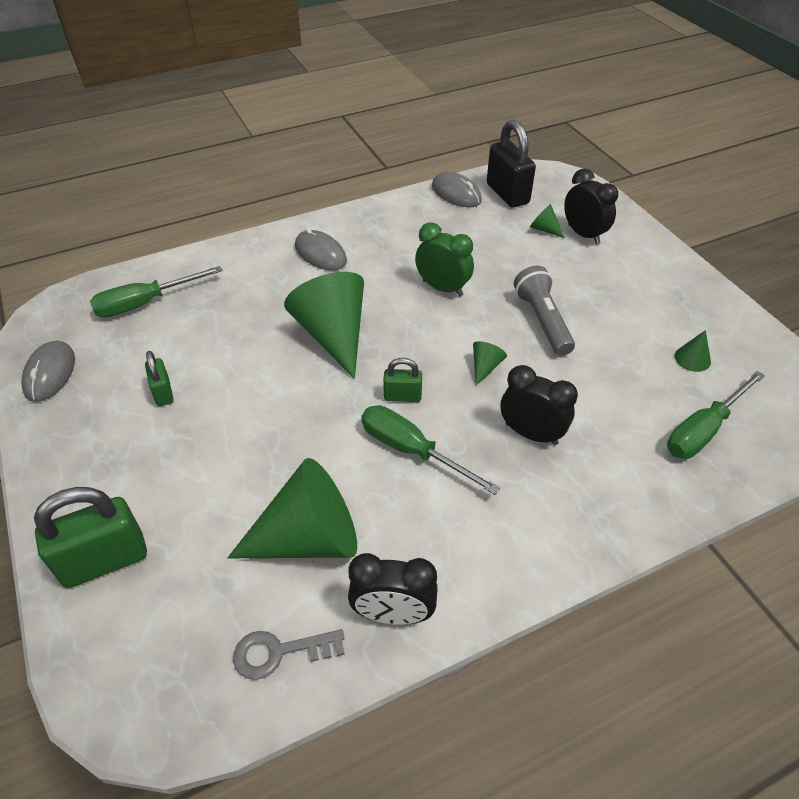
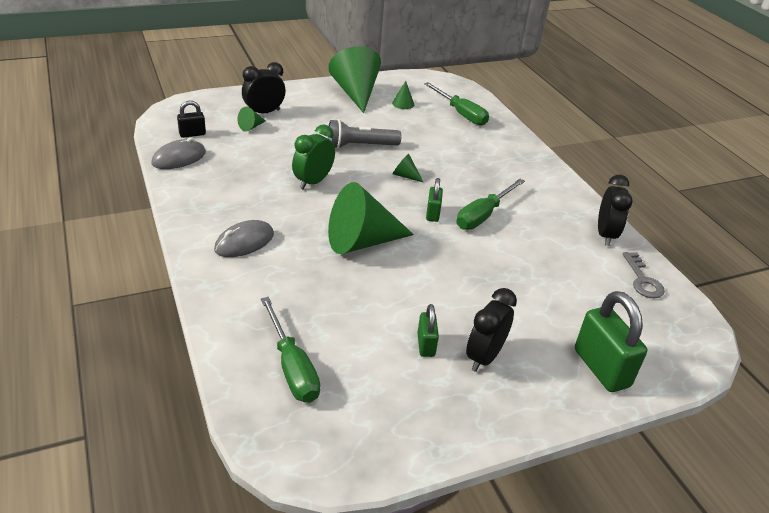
camera: 90 degrees left, 10 degrees down
(50, 373) = (395, 437): grey mouse -> none
(163, 393) = (426, 345): green padlock -> green padlock turned 75 degrees counterclockwise
(308, 538) = (561, 265): green cone -> green cone (356, 93)
(507, 194) = (192, 134): black padlock -> black padlock, size x0.54
(531, 434) = (466, 168): black clock -> black clock (484, 357)

